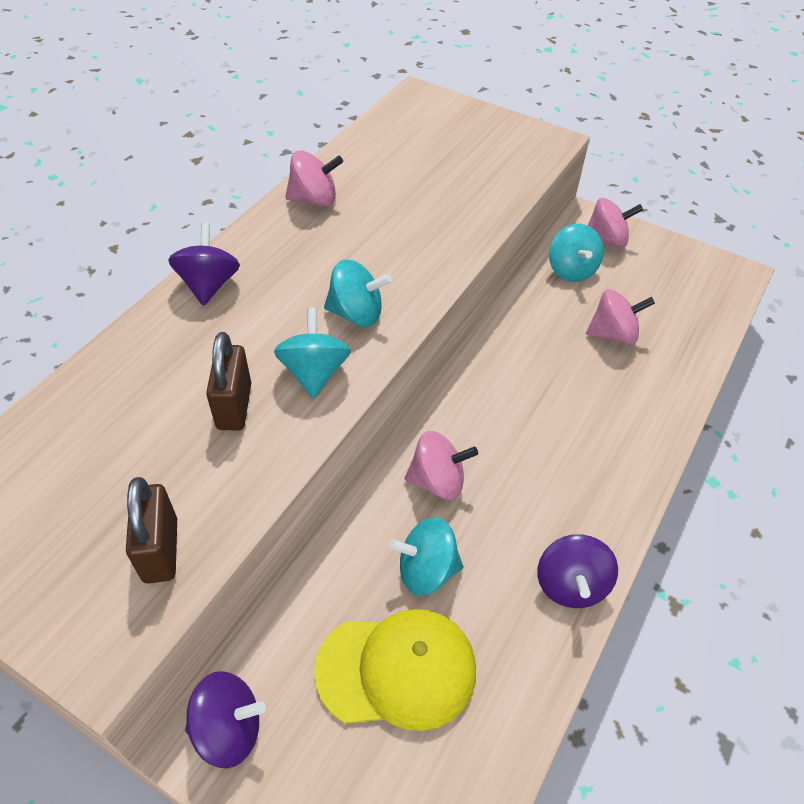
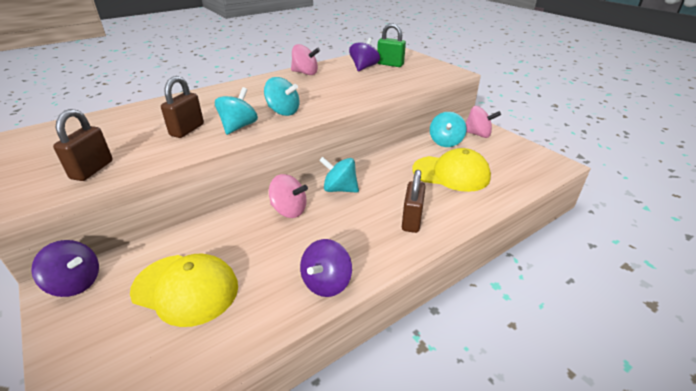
camera: 25 degrees right, 15 degrees down
(209, 285) = (224, 90): purple spinning top -> purple spinning top (364, 67)
(426, 570) = (246, 248): turquoise spinning top -> turquoise spinning top (339, 189)
(438, 141) = (390, 64): none -> green padlock
(611, 440) = (411, 220): none -> brown padlock
(613, 334) = (451, 173): pink spinning top -> yellow cap

